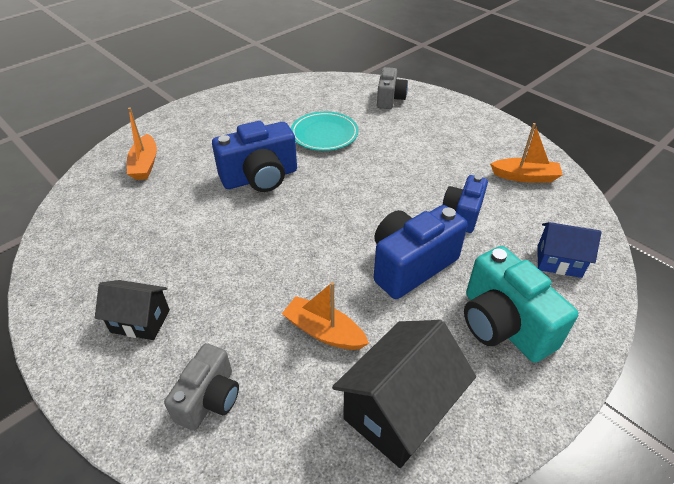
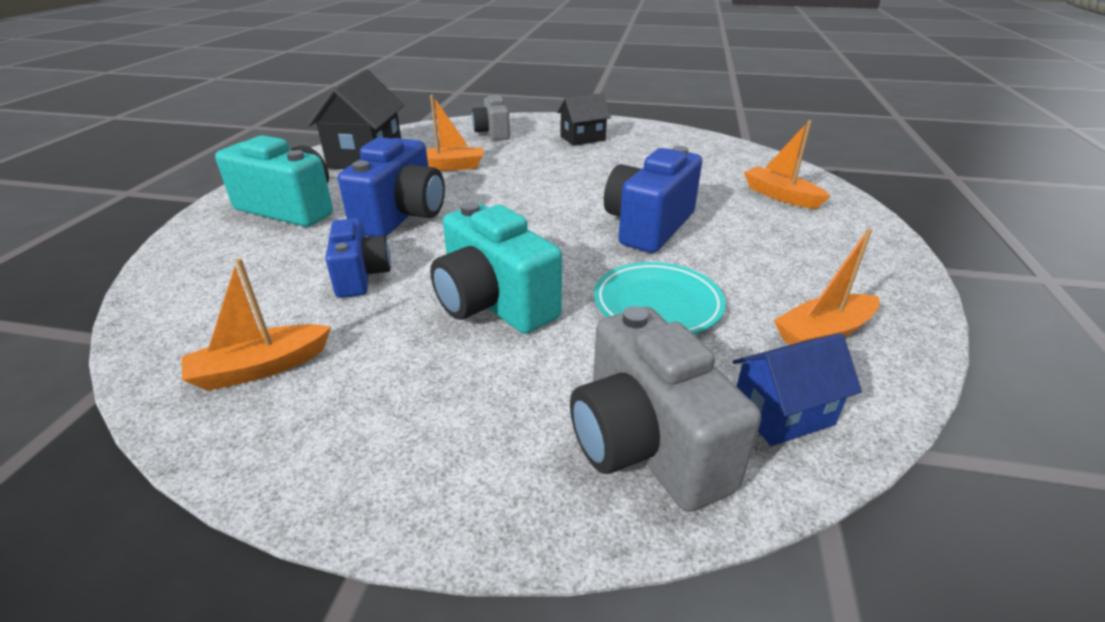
camera: 145 degrees right, 10 degrees down
(279, 100) = (824, 333): none -> orange boat
(390, 99) = (646, 445): grey camera -> grey camera, size x1.57
(399, 165) = (493, 303): none -> turquoise camera
(559, 261) = (218, 269): blue house -> blue house (782, 413)

